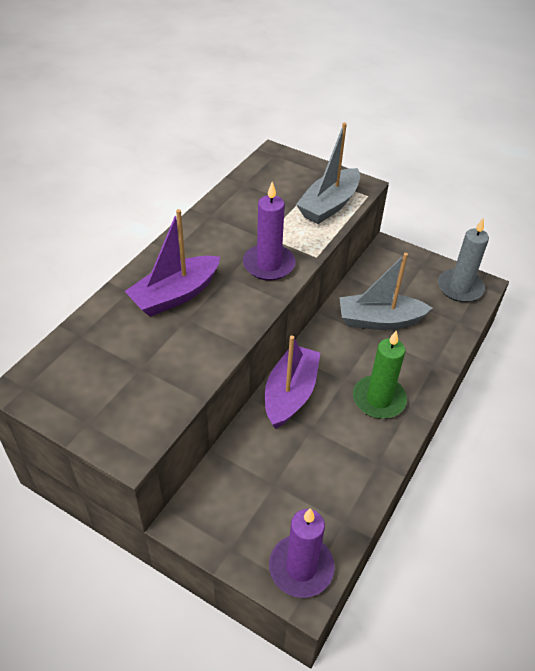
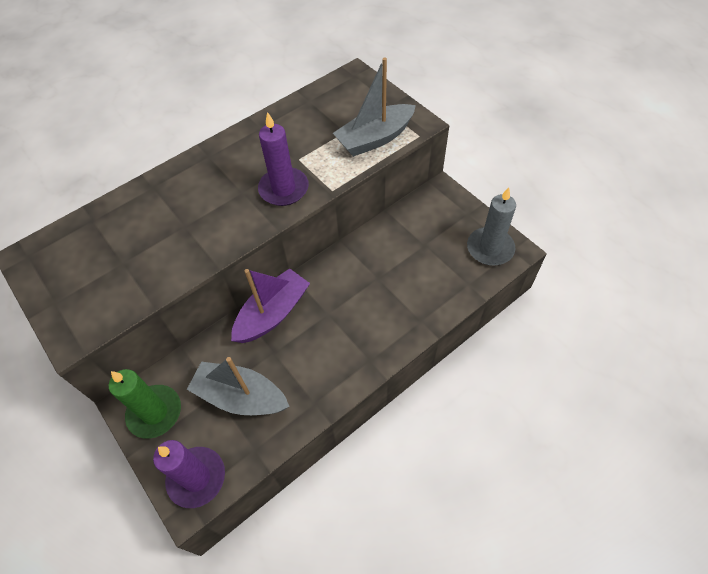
camera: 25 degrees right, 10 degrees up
(175, 295) = (187, 200): purple boat -> none
(379, 320) = (391, 263): grey boat -> grey boat (241, 396)
(379, 399) = (348, 341): green candle -> green candle (155, 412)

